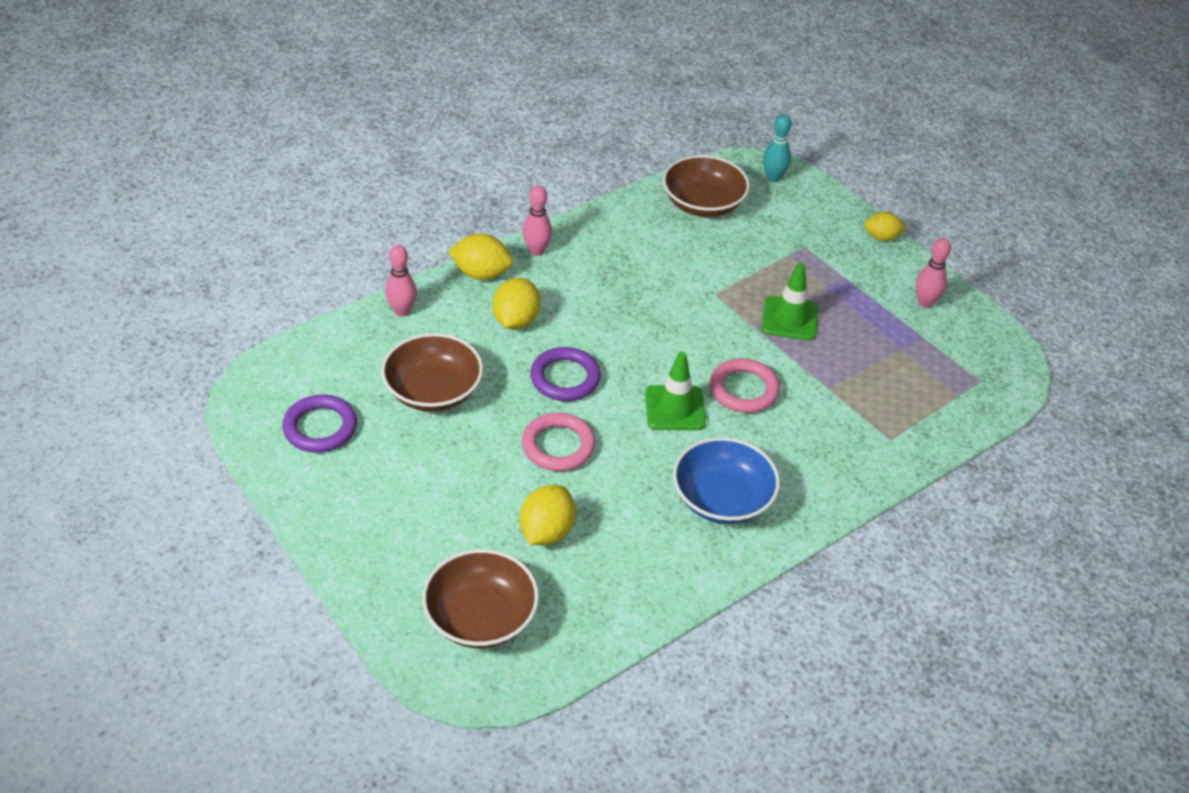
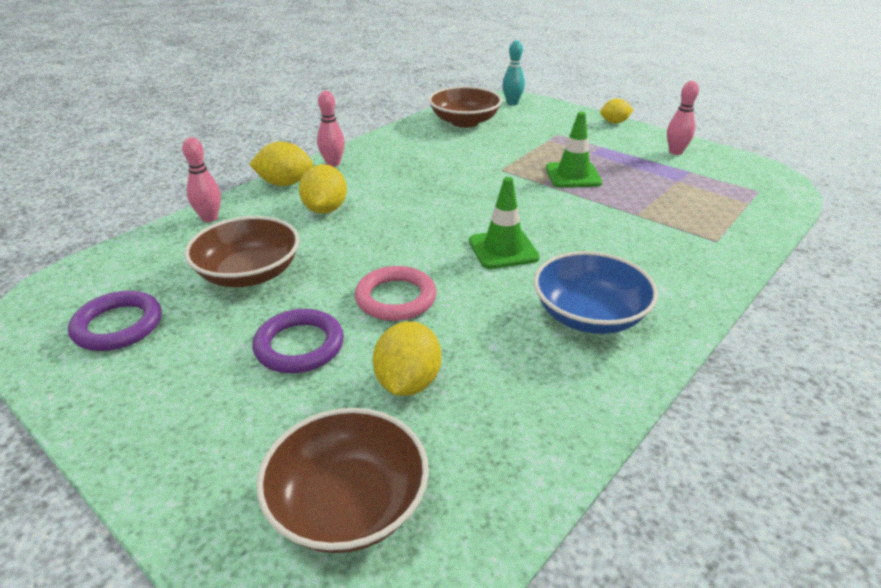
camera: 10 degrees left, 10 degrees down
(565, 378) = (385, 243): purple ring -> purple ring (299, 346)
(743, 389) = (561, 226): pink ring -> none

